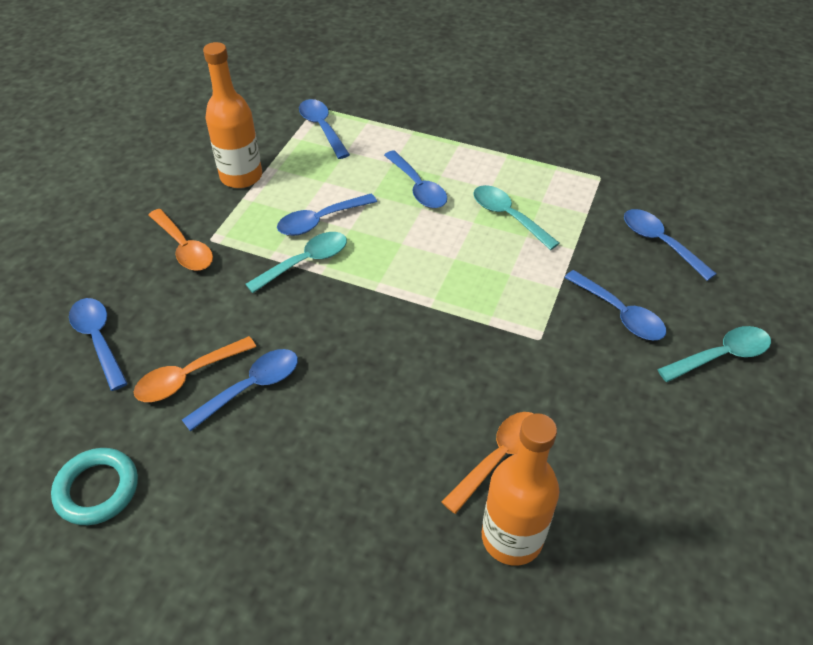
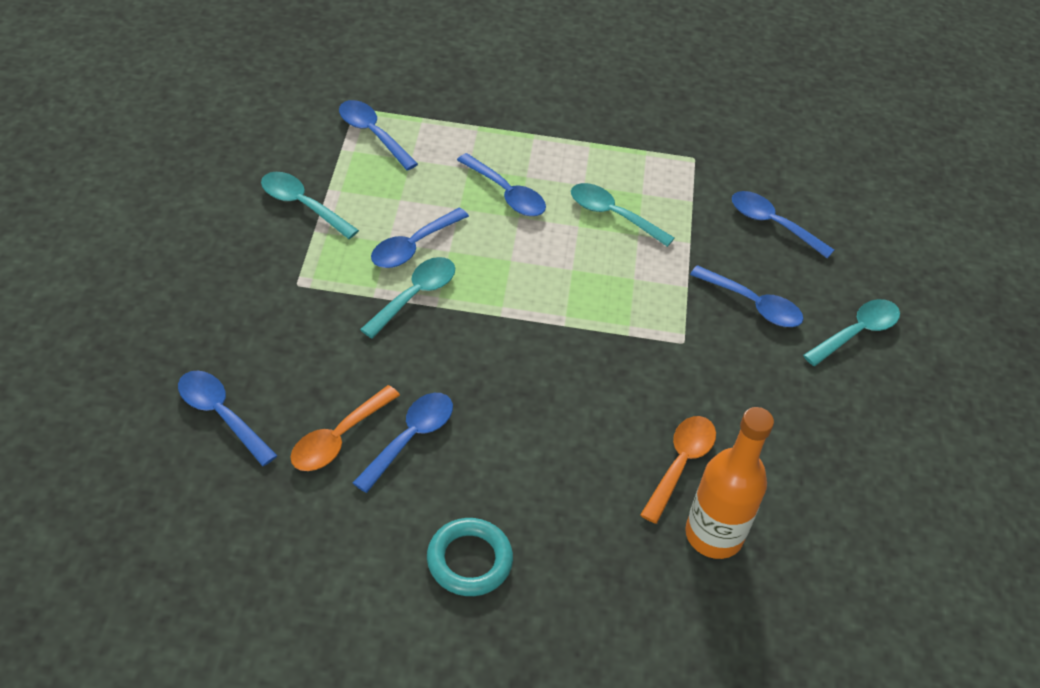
camera: 20 degrees left, 0 degrees up
(97, 489) = (293, 567): turquoise ring -> turquoise ring (469, 560)
(184, 248) = (272, 298): orange spoon -> none
(241, 176) = (302, 205): orange bottle -> turquoise spoon

